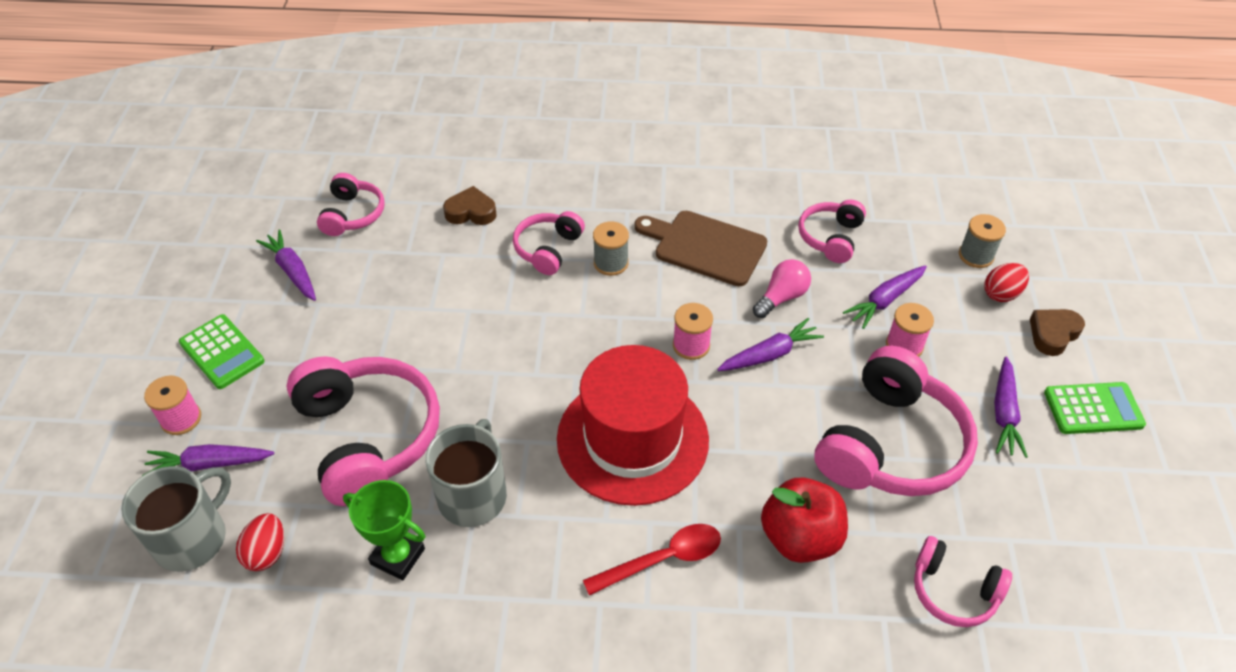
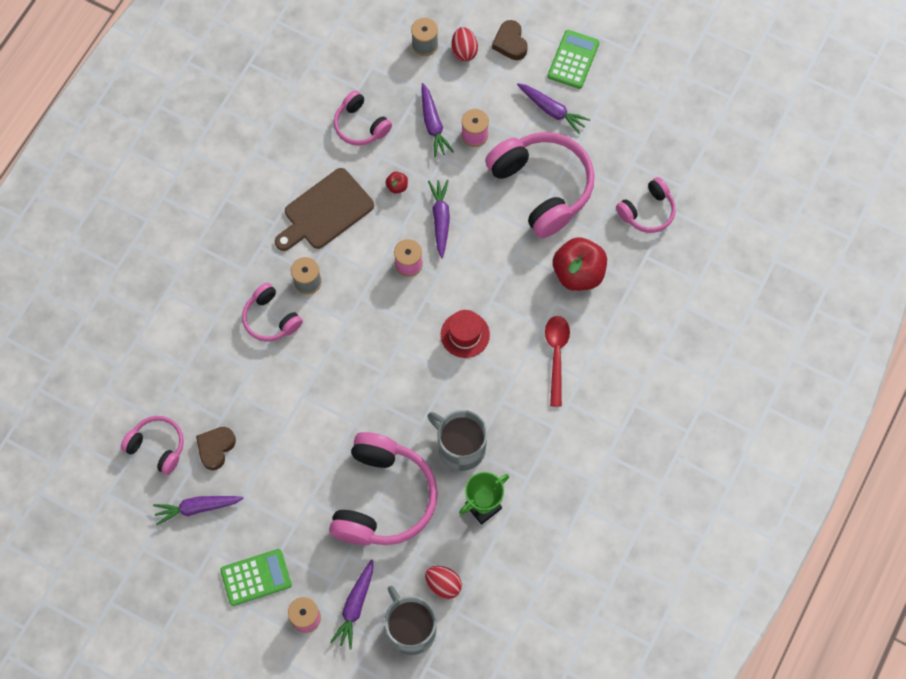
camera: 65 degrees left, 20 degrees up
(368, 437) = (383, 498): pink headphones -> pink headphones turned 105 degrees clockwise
(471, 212) = (202, 358): brown heart -> brown heart (216, 448)
(632, 439) = (465, 334): red hat -> red hat, size x0.46
(781, 297) = (397, 186): pink light bulb -> red apple

